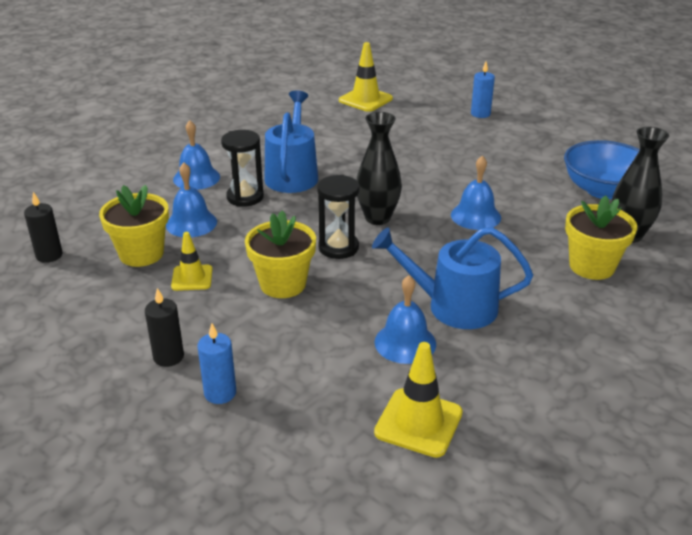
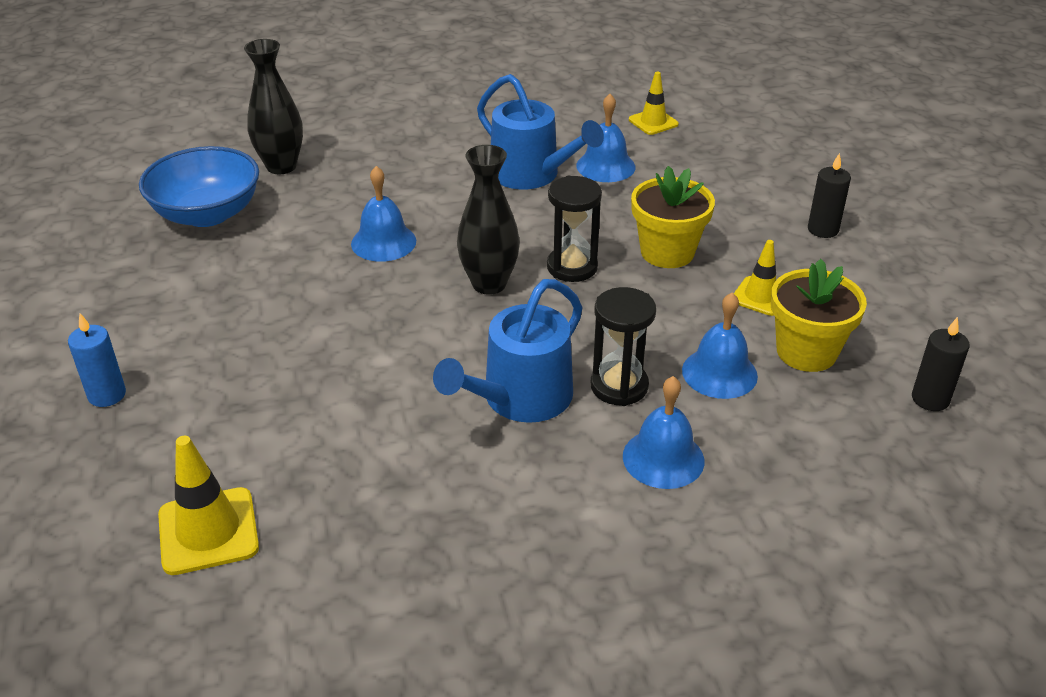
camera: 145 degrees left, 5 degrees up
(220, 393) = (790, 188): blue candle -> none
(418, 423) = (653, 122): yellow traffic cone -> yellow traffic cone, size x0.65
(592, 266) = (364, 157): yellow flower pot -> none

